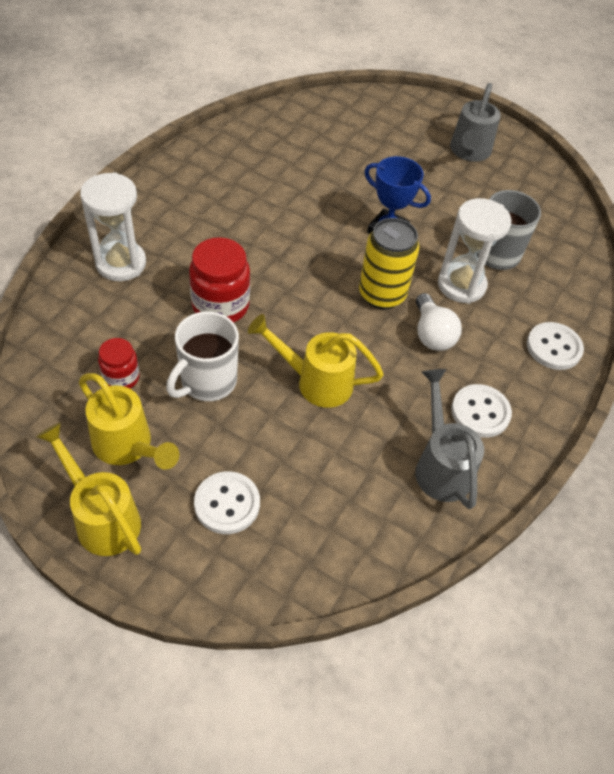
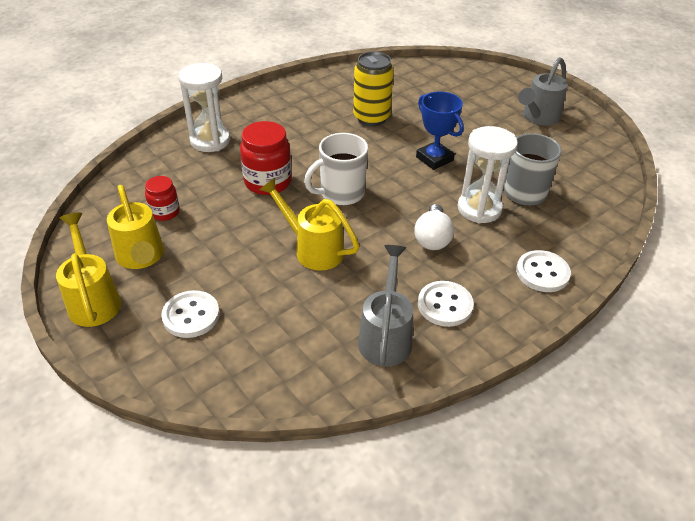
camera: 25 degrees right, 10 degrees down
(207, 381) = (227, 229): white mug -> white mug (341, 193)
(382, 294) = (404, 201): yellow can -> yellow can (371, 118)

